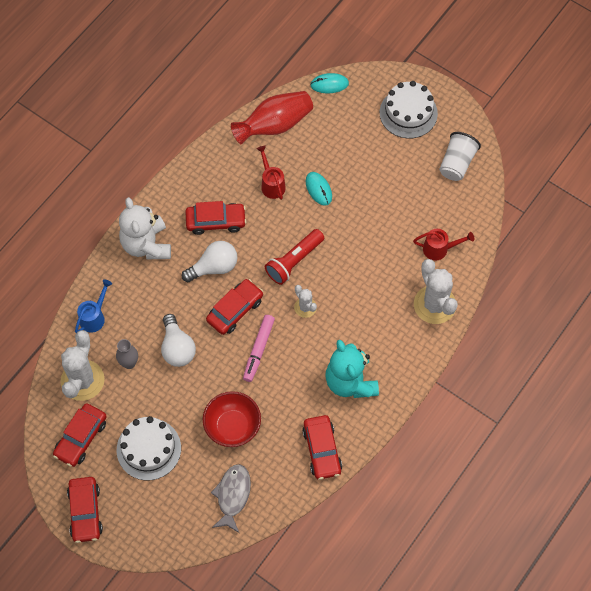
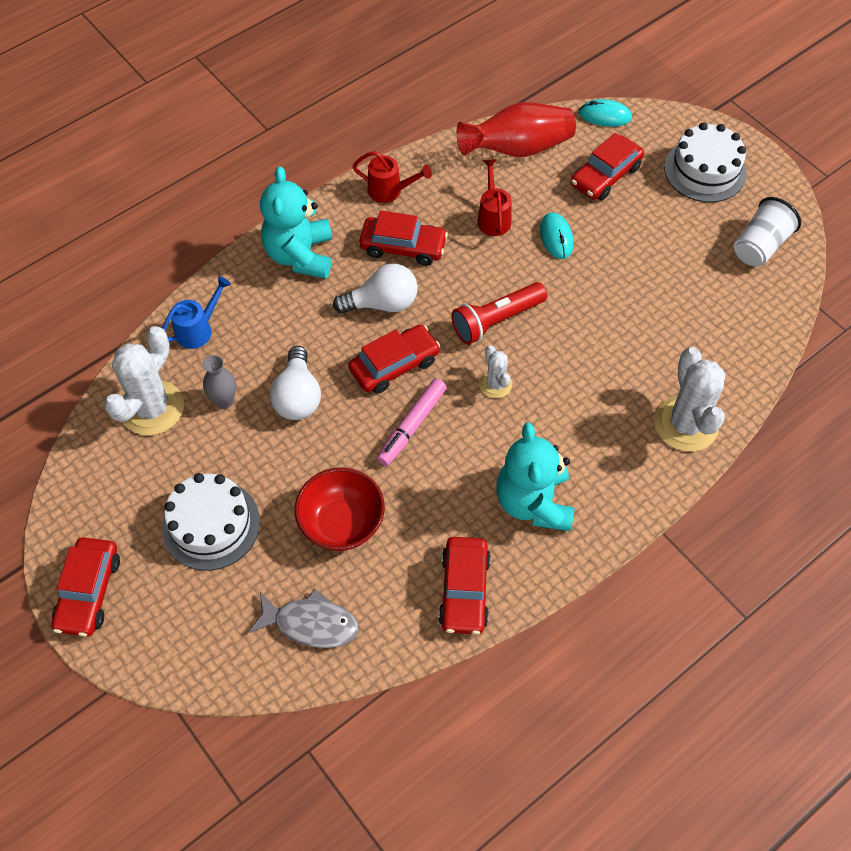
camera: 15 degrees right, 5 degrees down
(81, 438) = (121, 485): red car -> red car (605, 176)
(146, 245) = (300, 255): white teddy bear -> turquoise teddy bear
(232, 495) = (311, 624): grey fish -> grey fish turned 75 degrees clockwise
(439, 249) = (710, 351): red watering can -> red watering can (390, 191)

